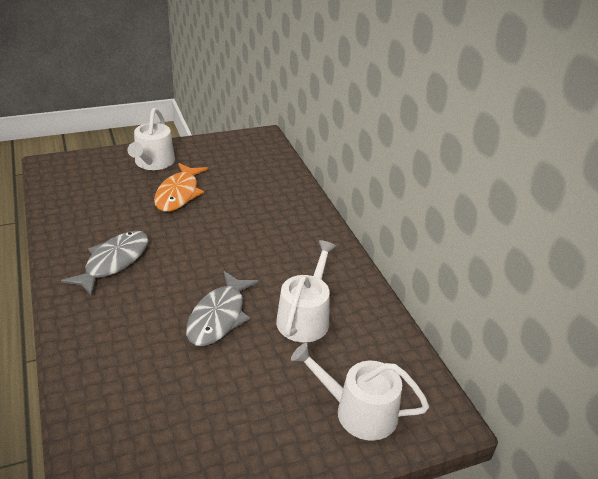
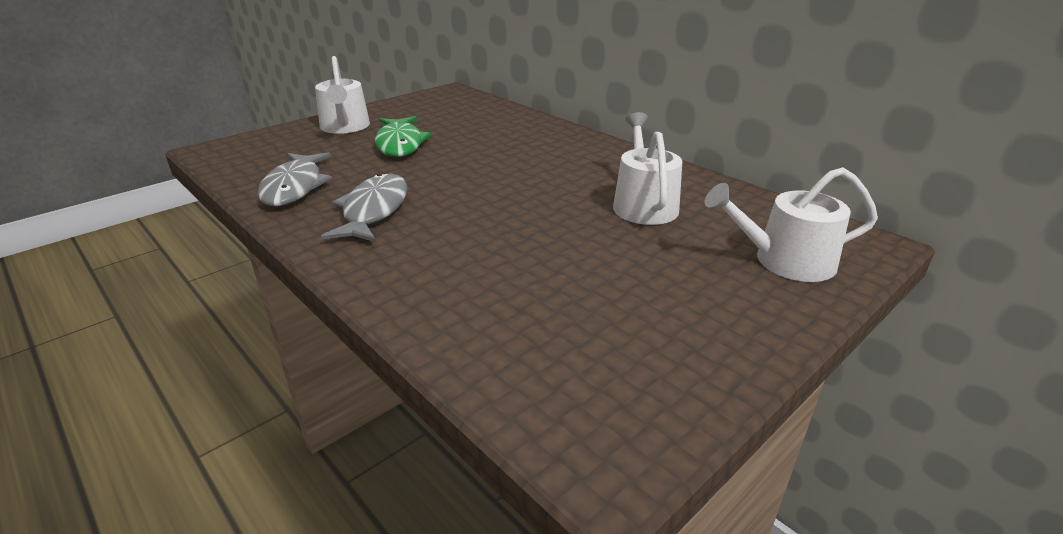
camera: 20 degrees left, 5 degrees down
(178, 194) = (400, 144): orange fish -> green fish
(219, 317) = (549, 226): grey fish -> grey fish (294, 187)

